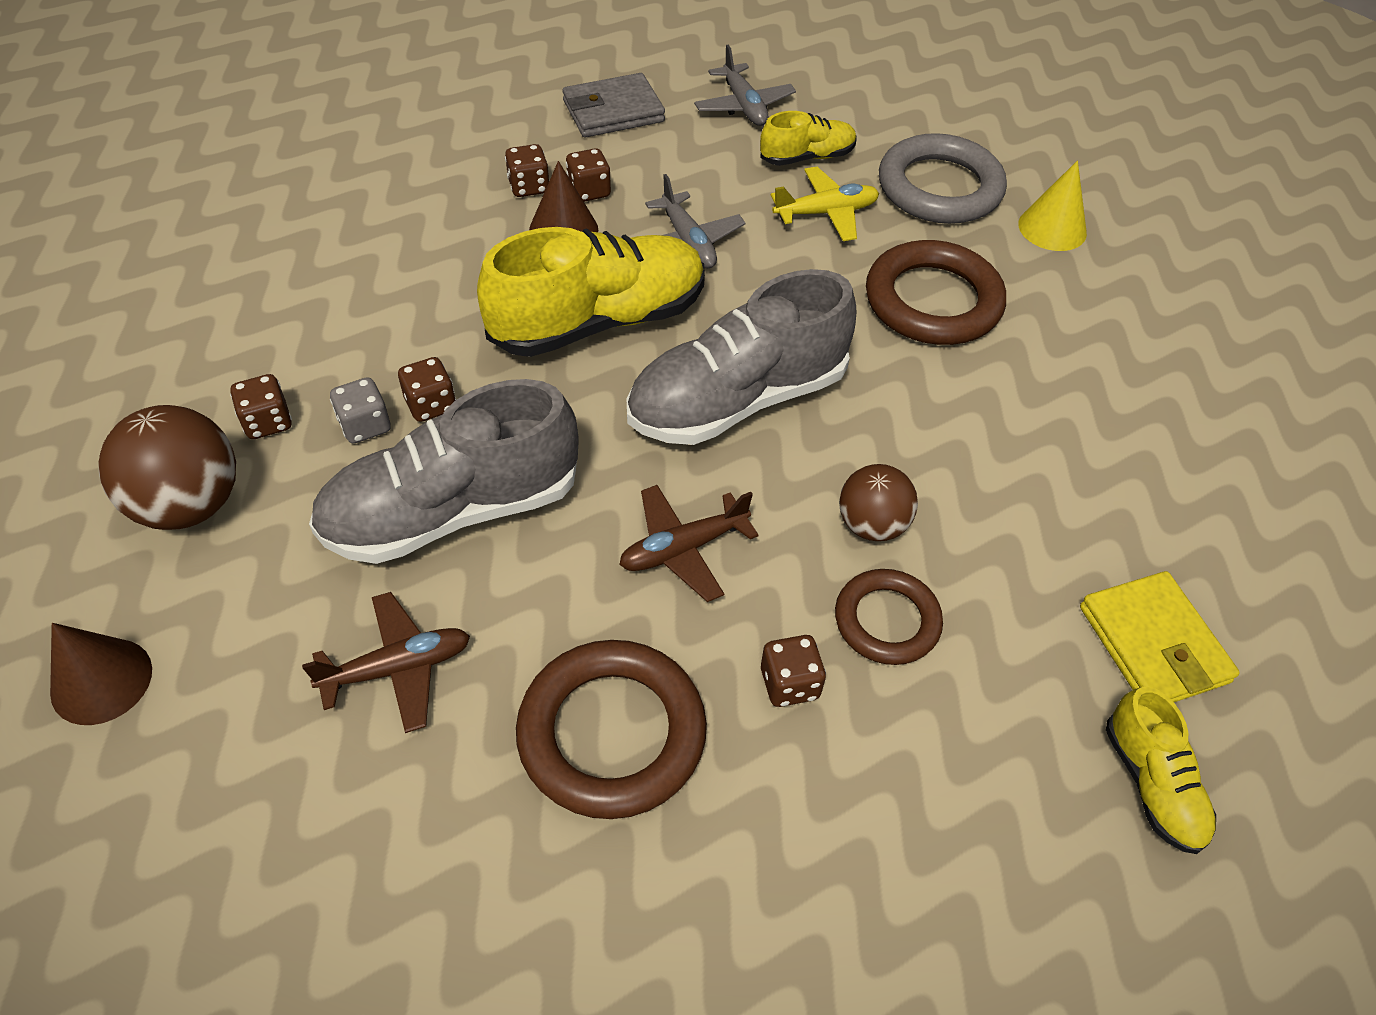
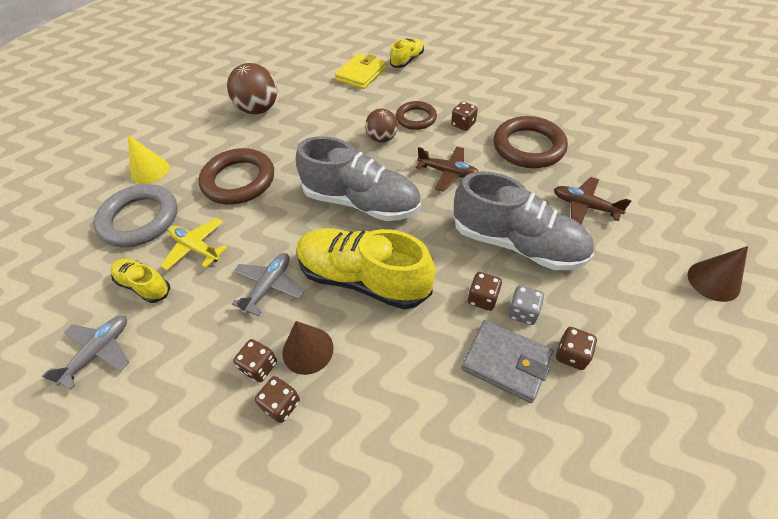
camera: 125 degrees left, 0 degrees up
(190, 504) = (638, 336): brown ball -> brown ball (258, 109)
(613, 111) = (152, 426): grey wallet -> grey wallet (506, 362)

